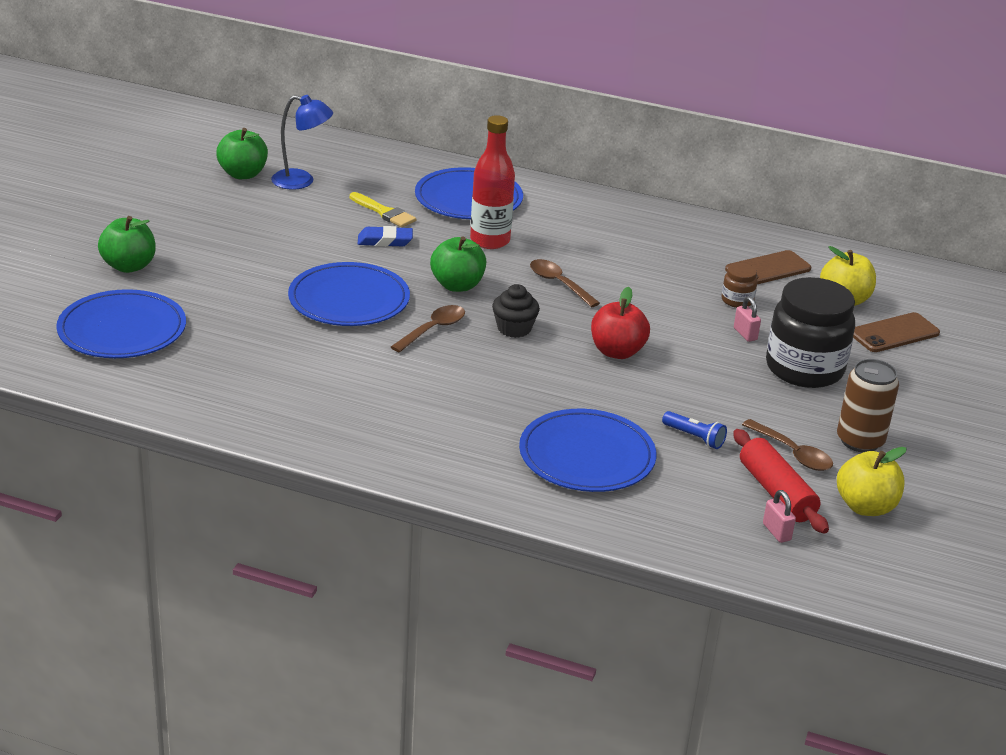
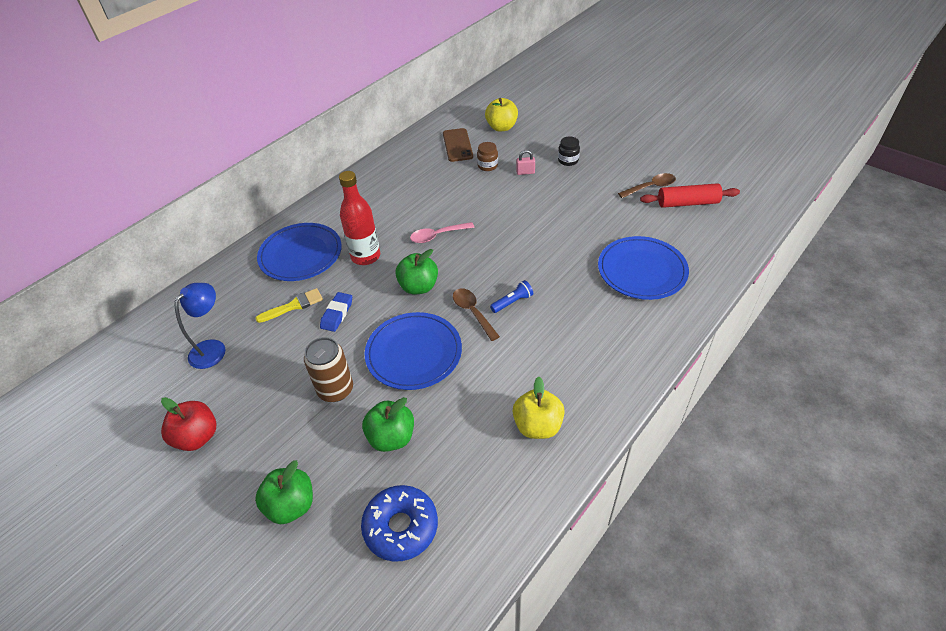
camera: 65 degrees left, 15 degrees up
(122, 330) = (401, 527): blue plate -> blue donut
(243, 174) = (174, 387): green apple -> green apple (391, 437)
(514, 328) = (485, 270): black cupcake -> none
(559, 284) = (437, 235): brown spoon -> pink spoon
(617, 352) = (528, 229): red apple -> red apple (197, 437)
(694, 437) = (629, 220): blue flashlight -> blue flashlight (512, 302)
(776, 532) = (724, 213): pink padlock -> none
(804, 369) = (568, 160): black jar -> black jar, size x0.44
(860, 441) = (642, 160): brown can -> brown can (335, 389)
(865, 507) = (703, 175): yellow apple -> yellow apple (537, 426)
(894, 333) = (541, 120): brown phone -> none

